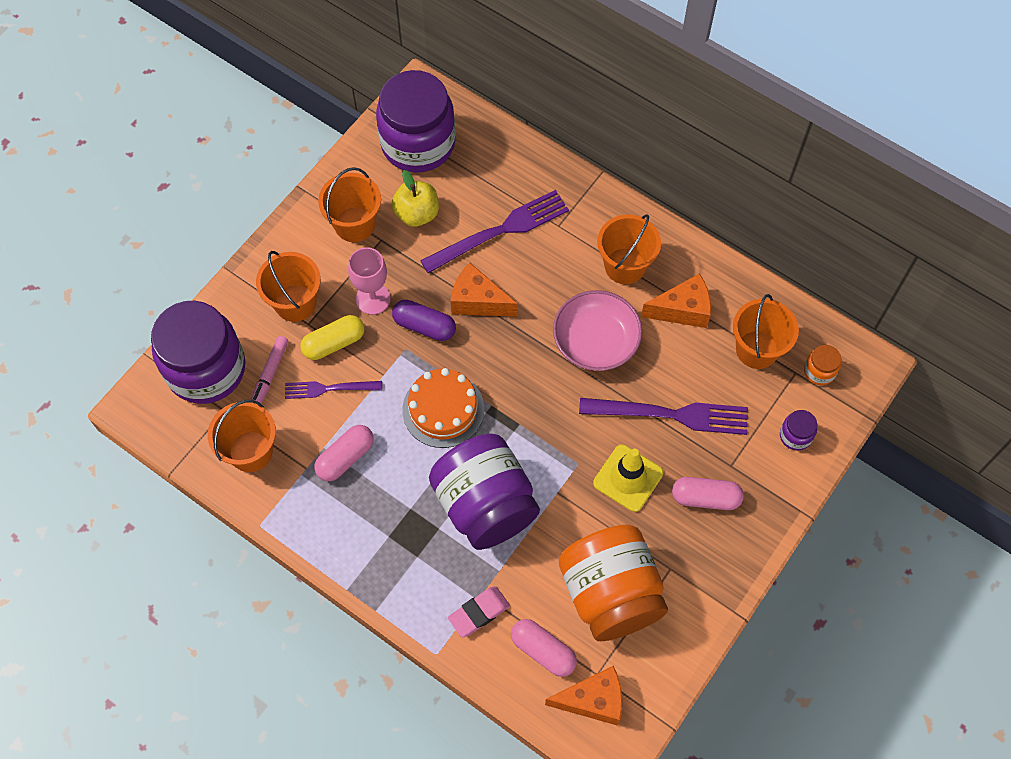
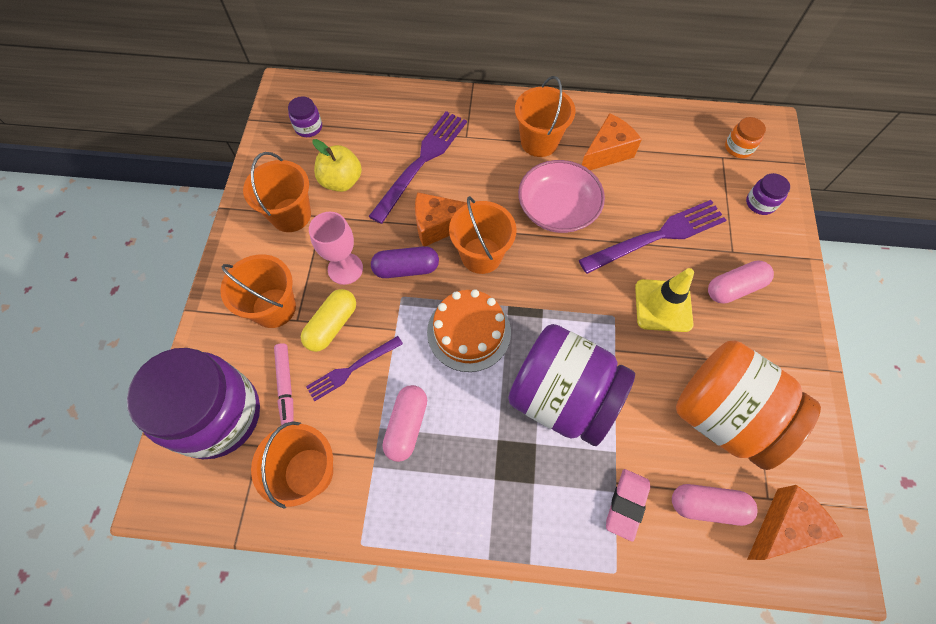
camera: 30 degrees left, 0 degrees up
(418, 143) = (308, 127): purple jar -> purple jar, size x0.40
(756, 349) = (682, 154): orange bucket -> orange bucket (481, 255)

